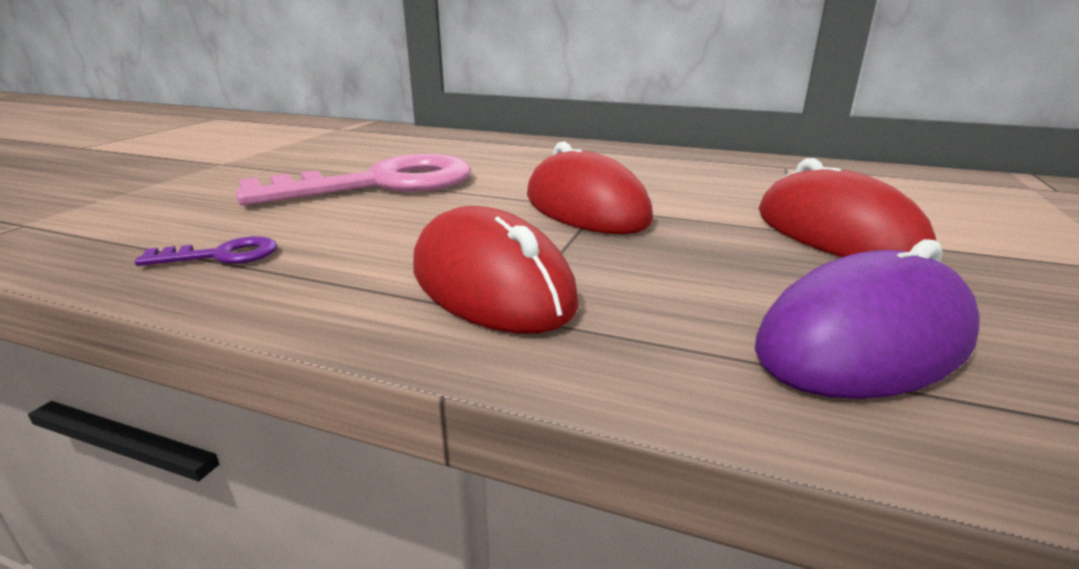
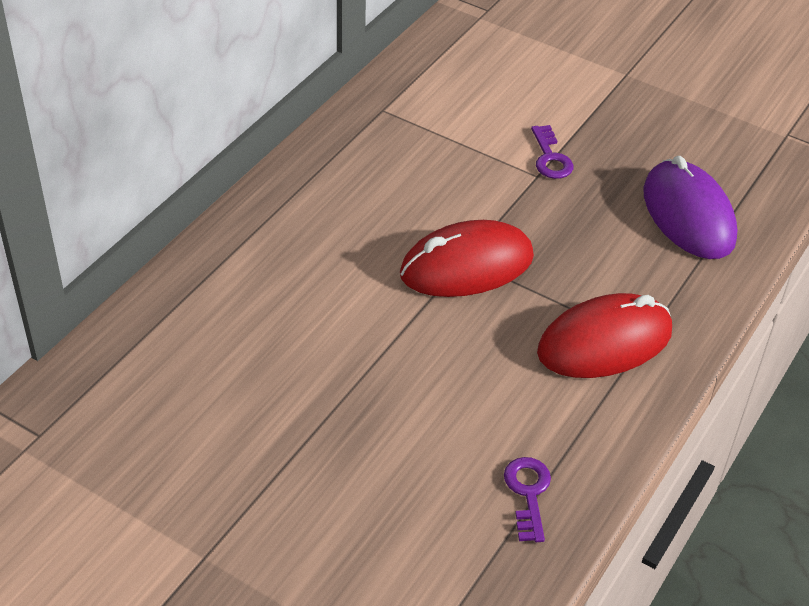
camera: 80 degrees left, 20 degrees up
(380, 184) = (354, 398): pink key -> none
(836, 233) = (550, 158): red mouse -> purple key

